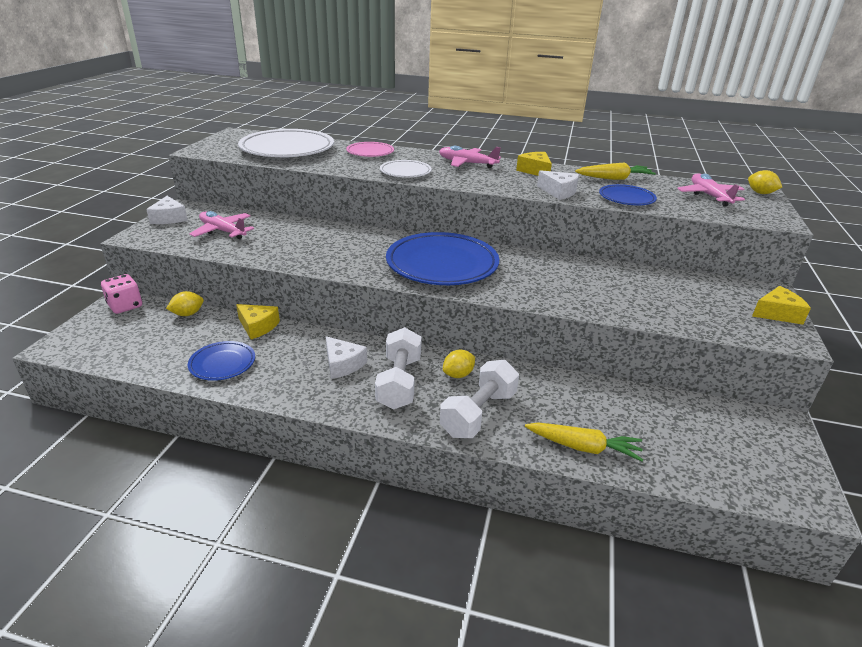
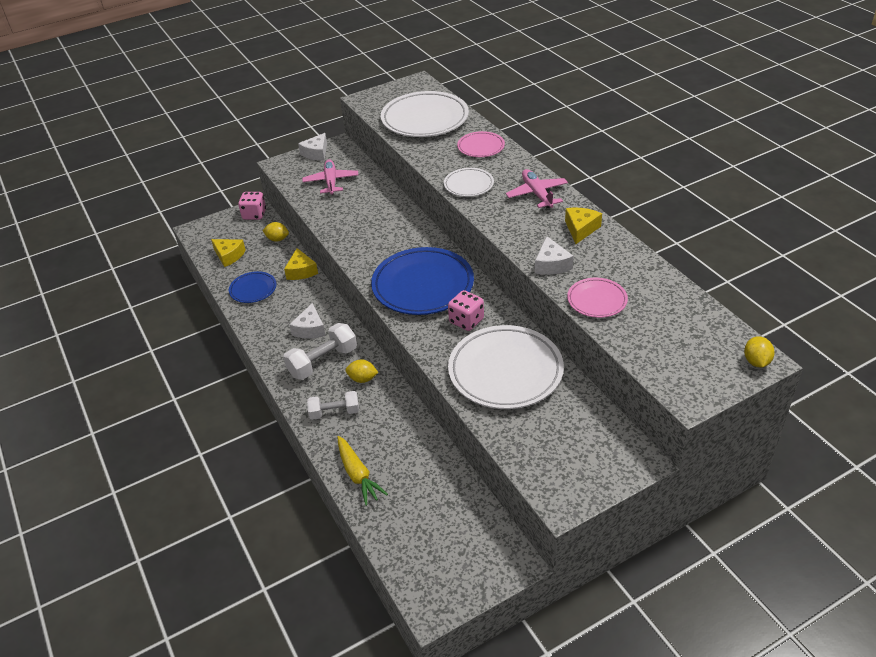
camera: 50 degrees right, 10 degrees up
(478, 414) = (334, 412): white dumbbell -> white dumbbell, size x0.67
(518, 271) = (466, 321): none -> pink dice
(604, 286) = (505, 371): none -> white plate
(614, 178) = (637, 272): yellow carrot -> none
(626, 198) = (597, 300): blue plate -> pink plate
(709, 196) = (687, 337): pink plane -> none
(777, 313) = (598, 479): yellow cheese -> yellow cheese (229, 256)

